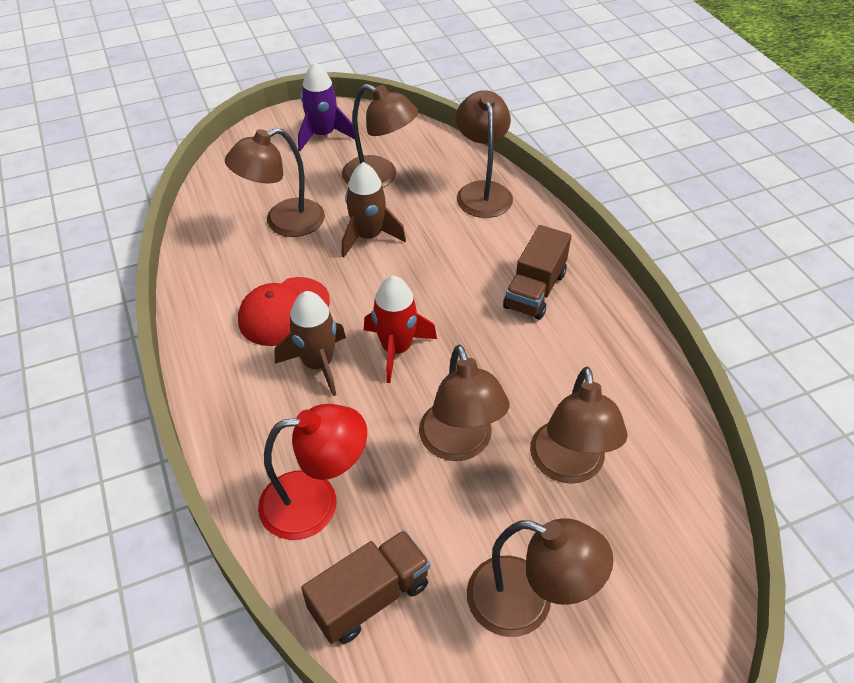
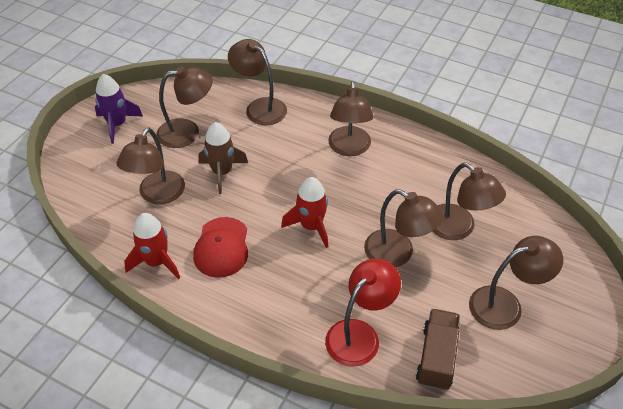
camera: 40 degrees left, 0 degrees up
(211, 286) = (156, 262): none -> red rocket
(318, 364) = (277, 263): brown rocket -> none
(535, 290) = (349, 148): brown truck -> brown lamp

